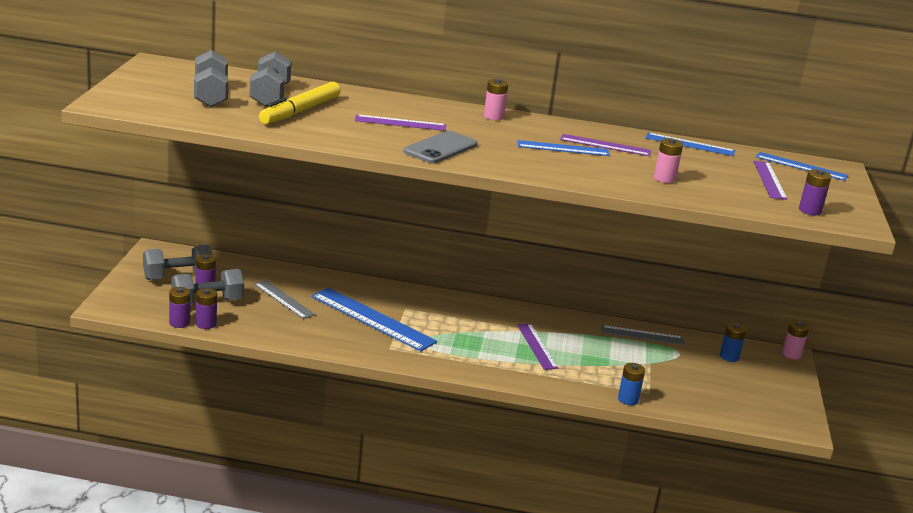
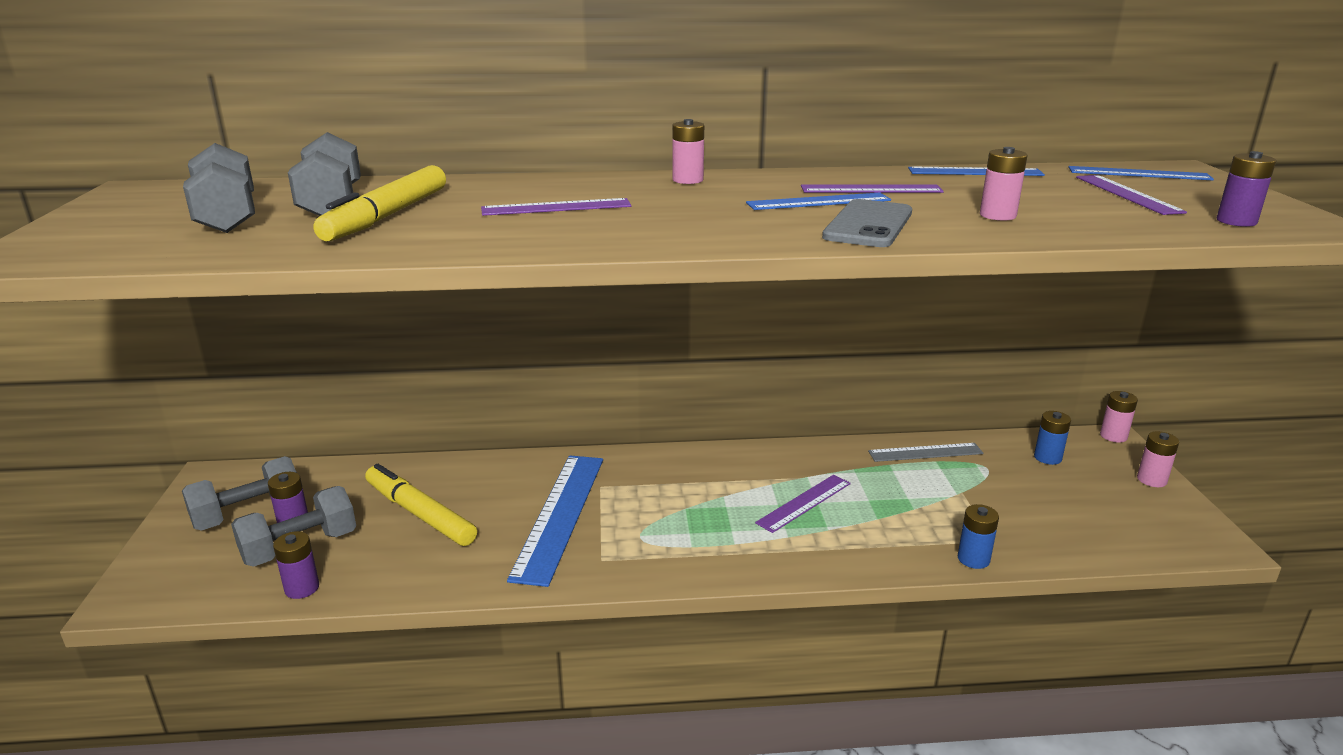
camera: 10 degrees left, 0 degrees up
(179, 323) = (256, 597): purple battery -> none
(284, 299) = (420, 514): grey ruler -> yellow marker
(372, 319) = (560, 515): blue ruler -> blue ruler turned 75 degrees clockwise
(440, 148) = (640, 230): grey phone -> grey phone (868, 225)
(536, 346) = (804, 503): purple ruler -> purple ruler turned 75 degrees clockwise
(793, 385) = (1151, 480): none -> pink battery

